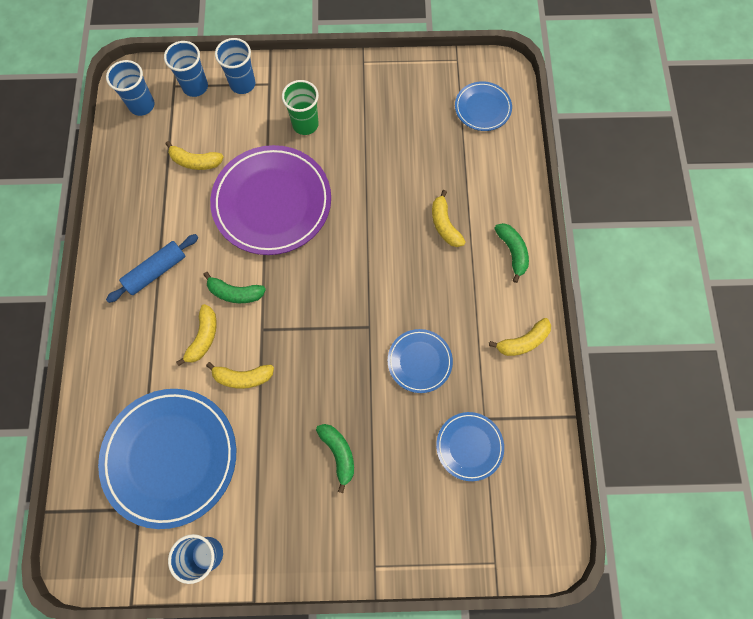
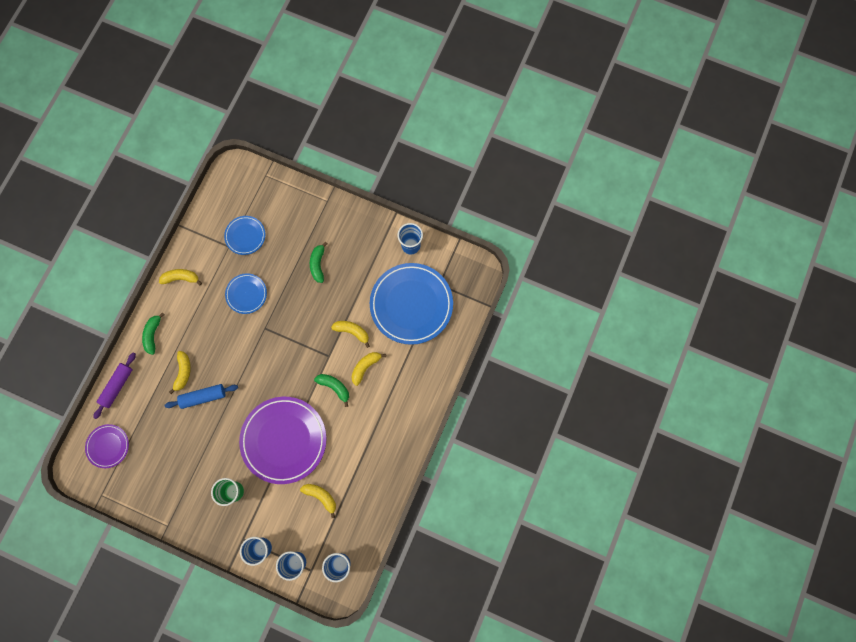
camera: 155 degrees left, 5 degrees up
(156, 271) = (377, 425): blue rolling pin -> blue rolling pin (203, 397)
(482, 108) = (108, 446): blue plate -> purple plate
(516, 174) = (117, 386): none -> purple rolling pin

